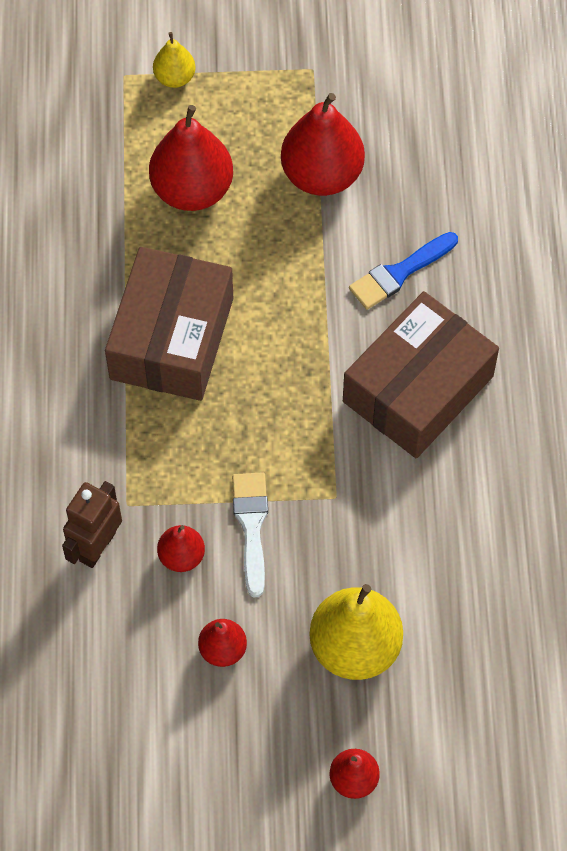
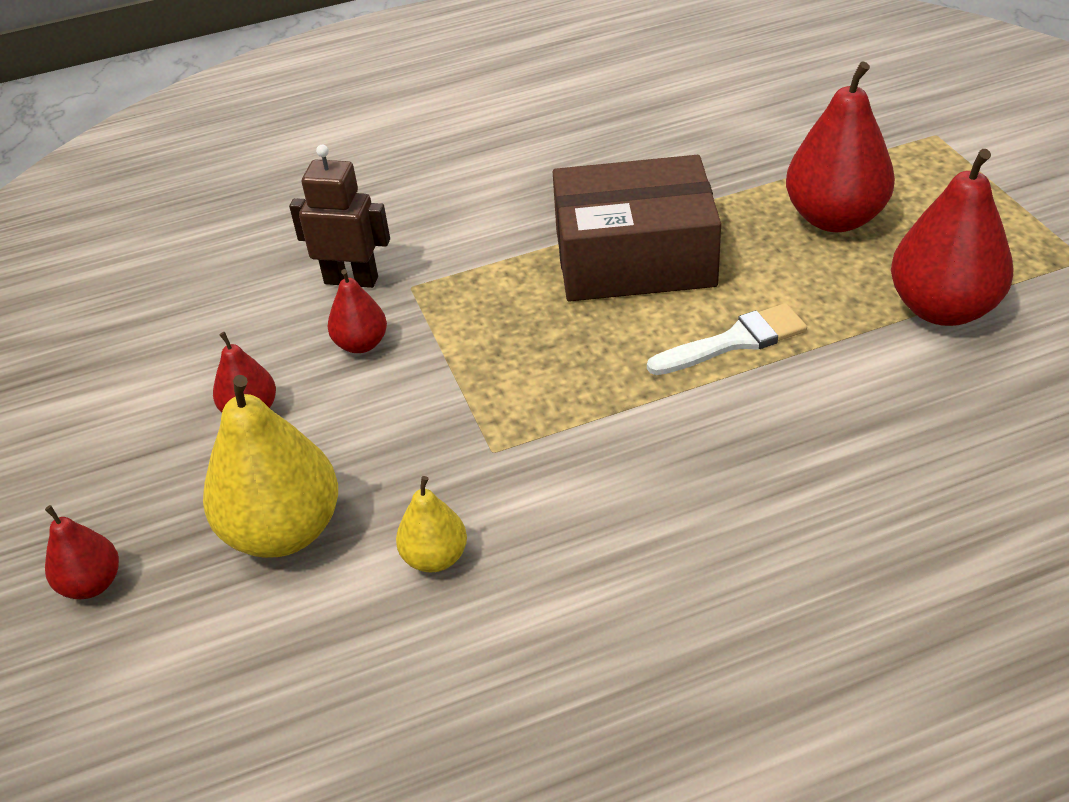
camera: 75 degrees right, 20 degrees down
(175, 78) = (966, 166): yellow pear -> yellow pear (435, 557)
(251, 526) = (421, 388): white brush -> white brush (734, 341)
(399, 273) = (857, 417): blue brush -> none
(418, 389) = (694, 486): brown box -> none

